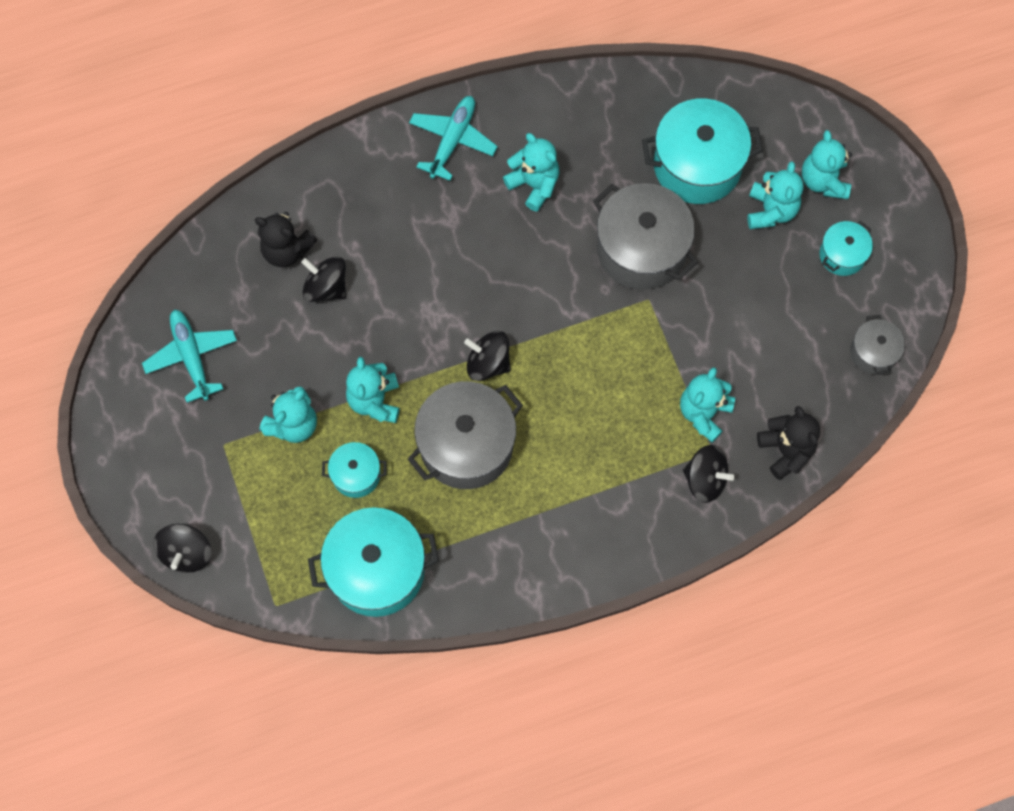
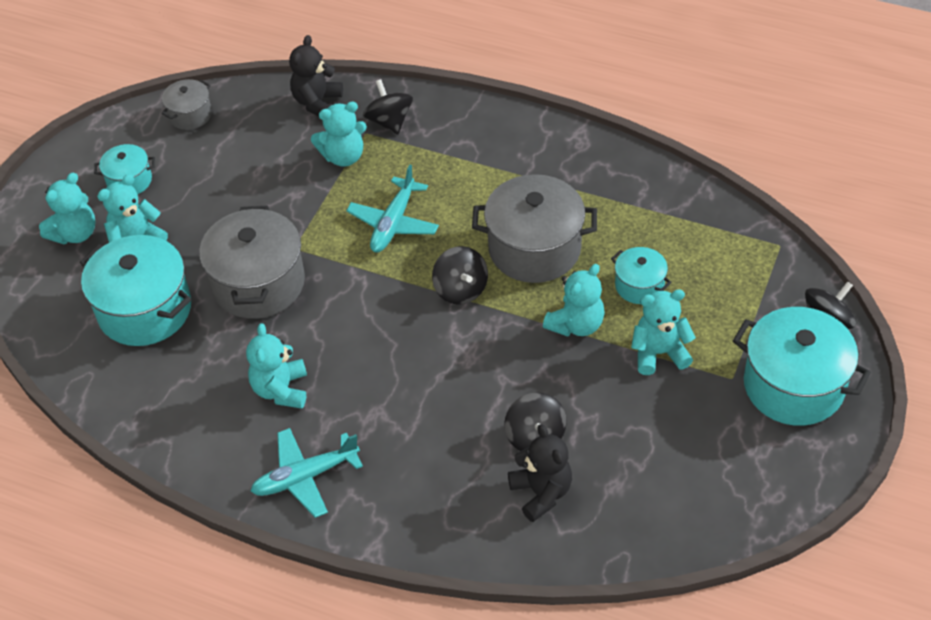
camera: 135 degrees left, 20 degrees down
(191, 356) = (704, 465): turquoise plane -> turquoise plane (393, 223)
(377, 570) = (680, 218): turquoise pot -> turquoise pot (793, 385)

